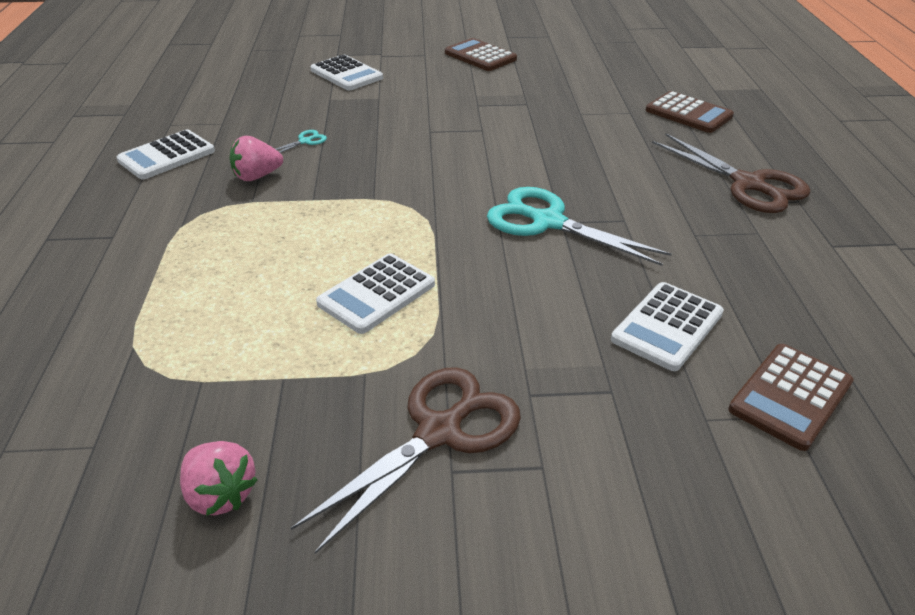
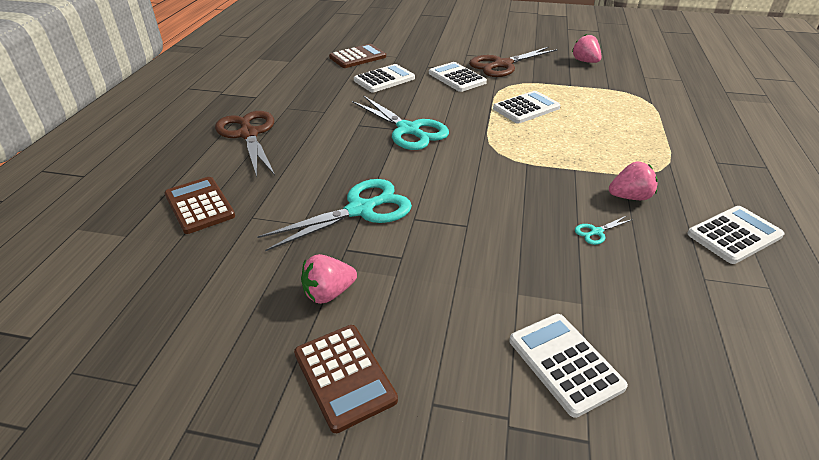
camera: 165 degrees left, 0 degrees up
(519, 82) = (328, 293): none -> pink strawberry
(527, 358) = (457, 78): none -> white calculator
(537, 129) = (360, 210): none -> turquoise scissors

